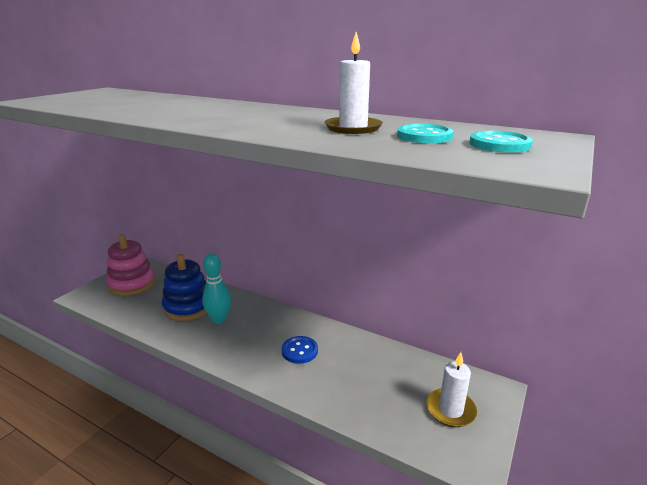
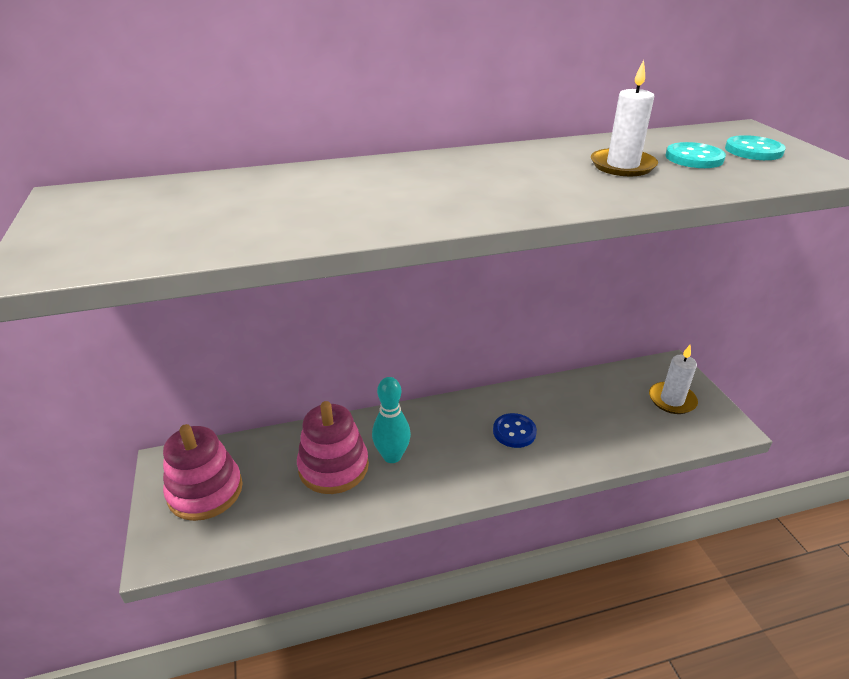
camera: 45 degrees left, 10 degrees up
(188, 306) = (333, 467): blue stacking toy -> pink stacking toy

